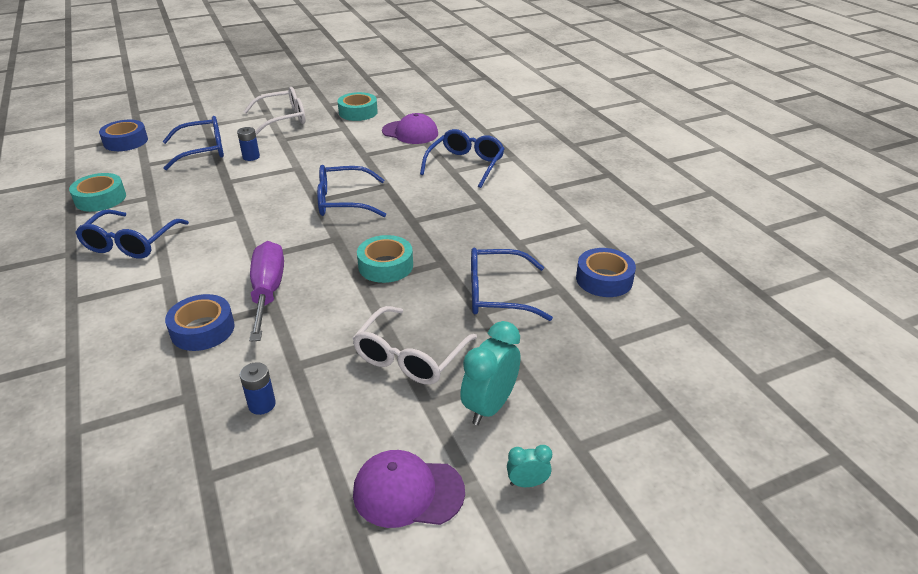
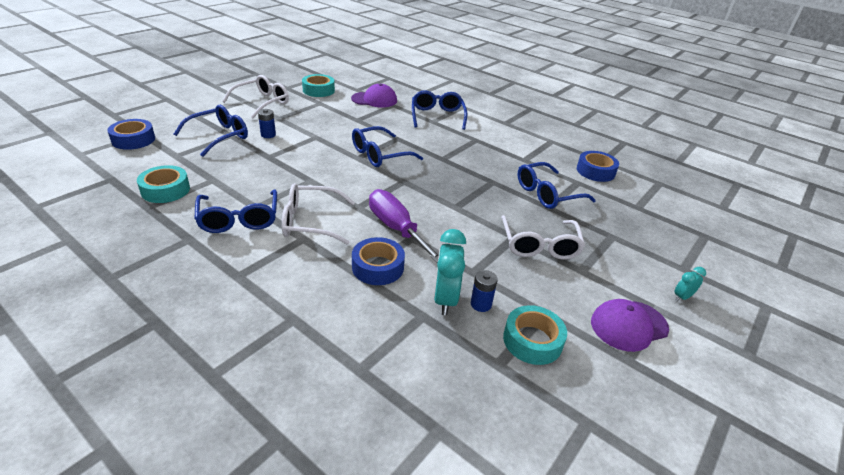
camera: 30 degrees left, 0 degrees up
(191, 262) = (310, 222): none -> white glasses
(385, 266) = (459, 192): turquoise tape -> turquoise tape (532, 341)
(489, 406) = (616, 261): turquoise clock -> turquoise clock (445, 299)

